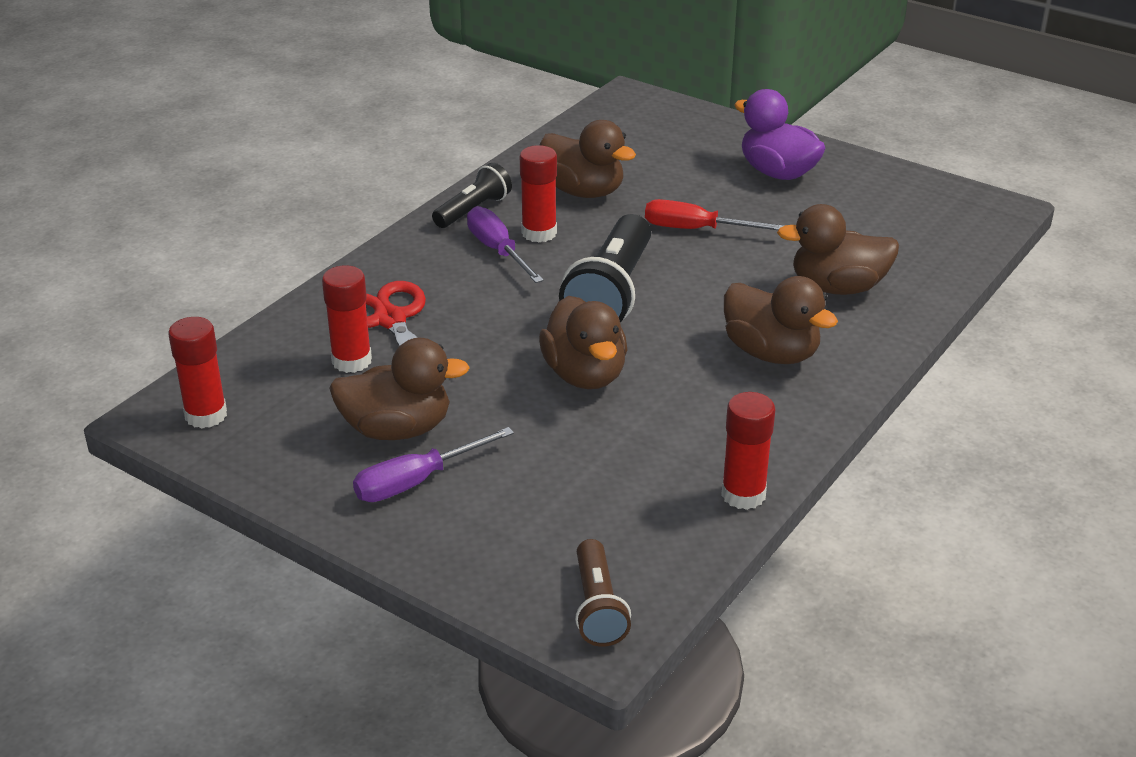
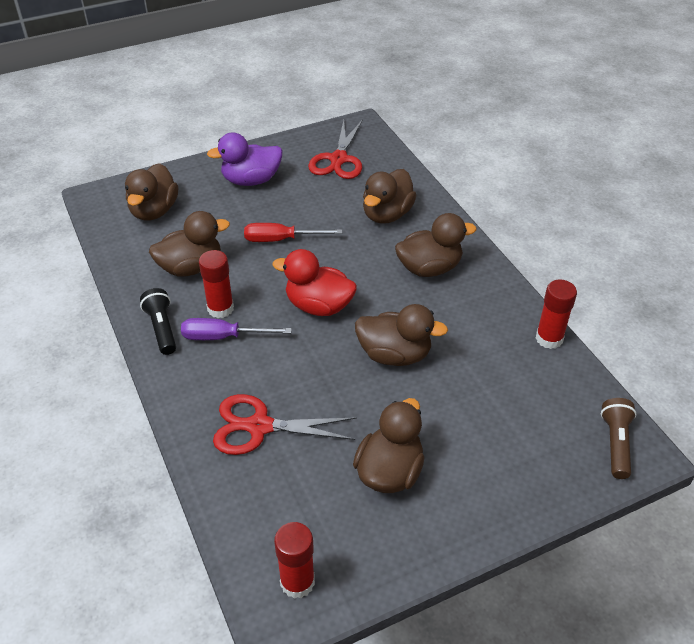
camera: 60 degrees left, 10 degrees up
(351, 361) = (293, 467): red glue stick -> none
(416, 482) = (452, 483): purple screwdriver -> none
(598, 608) = (616, 443): brown flashlight -> brown flashlight turned 105 degrees counterclockwise
(611, 294) = (318, 306): black flashlight -> red duck
(647, 136) = (154, 211): none -> brown duck
(696, 229) = (281, 239): red screwdriver -> red screwdriver turned 45 degrees clockwise
(901, 216) = (338, 159): none -> red scissors

